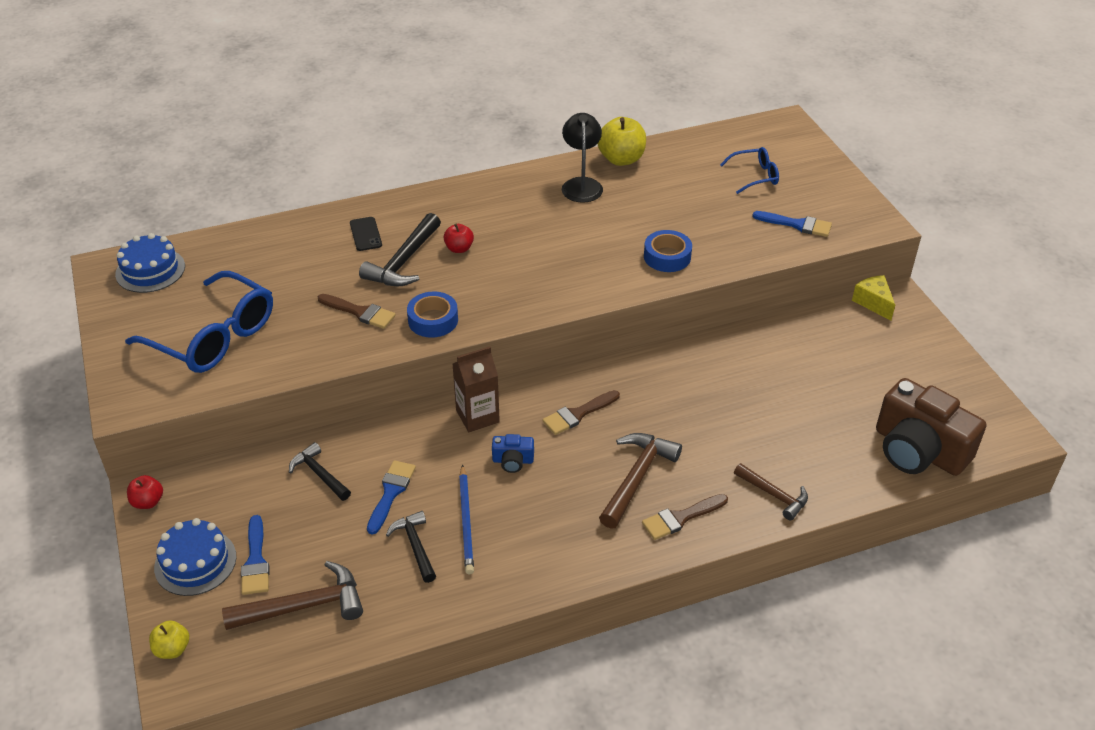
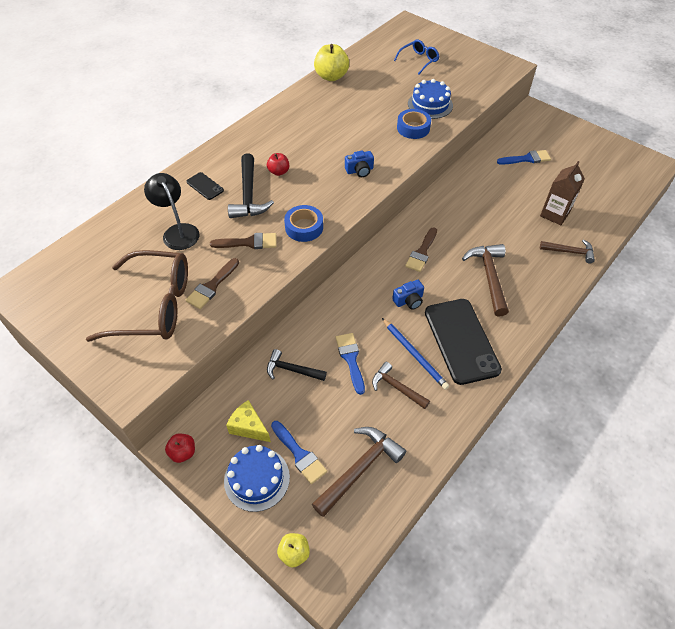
camera: 30 degrees left, 10 degrees up
(150, 270) = (59, 276): blue cake -> blue cake (430, 105)
(214, 337) = (155, 306): blue glasses -> brown glasses
(415, 546) = (397, 387): black hammer -> brown hammer
(477, 416) = (362, 281): brown carton -> brown carton (554, 214)
(534, 532) = (461, 341): none -> black phone
(554, 282) = (359, 170): none -> blue camera
(581, 184) = (321, 101): black lamp -> black lamp (178, 231)
(681, 518) = (534, 290): brown brush -> brown brush (212, 286)
(797, 224) = (468, 81): blue brush -> blue brush (526, 159)
(873, 303) = (523, 117): yellow cheese -> yellow cheese (249, 427)
(918, 450) = (617, 192): brown camera -> none

